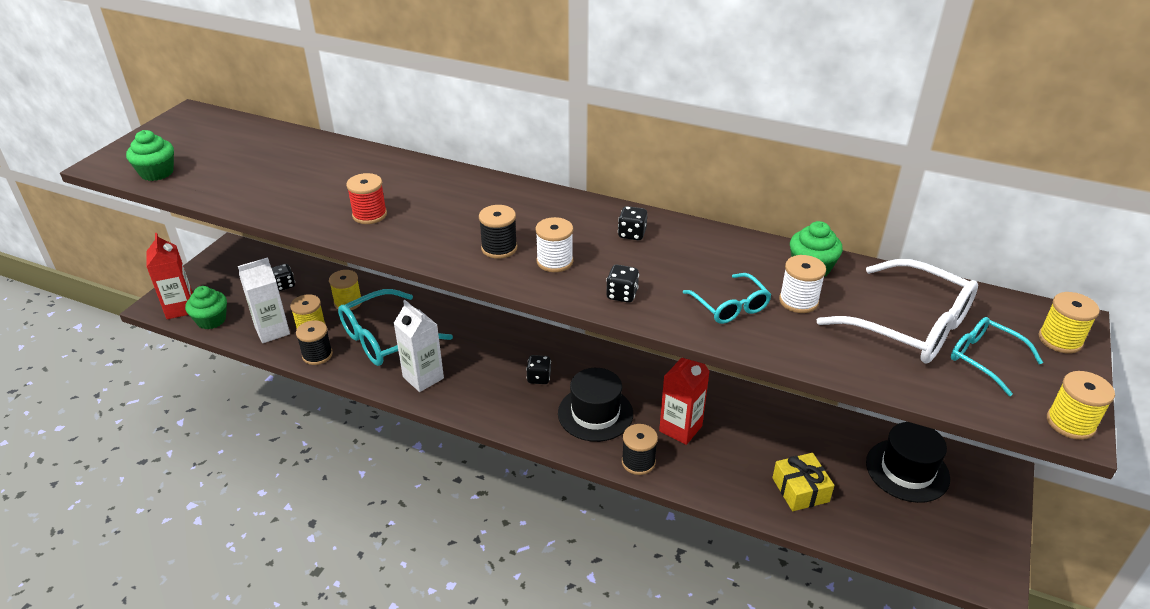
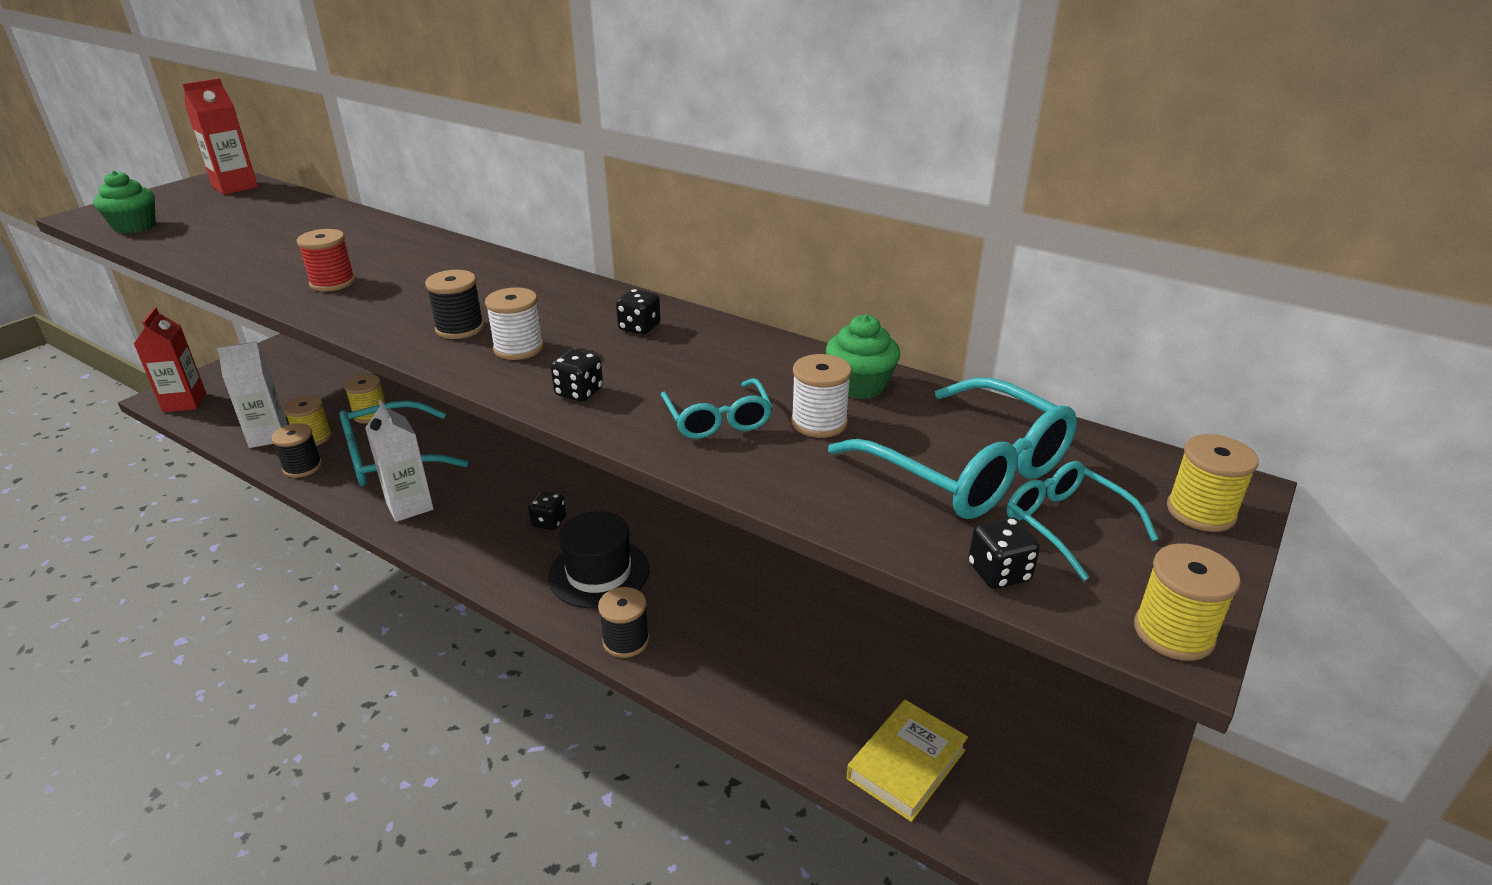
camera: 10 degrees right, 5 degrees down
(211, 320) = (209, 418): green cupcake -> none
(284, 285) = (311, 390): black dice -> black dice (999, 573)
(680, 428) = (701, 605): red carton -> red carton (235, 187)
(800, 490) = (833, 708): yellow gift -> none
(861, 521) = (906, 764): none -> yellow book
(907, 470) = (999, 702): black hat -> none
(909, 326) = (967, 469): white glasses -> turquoise glasses

